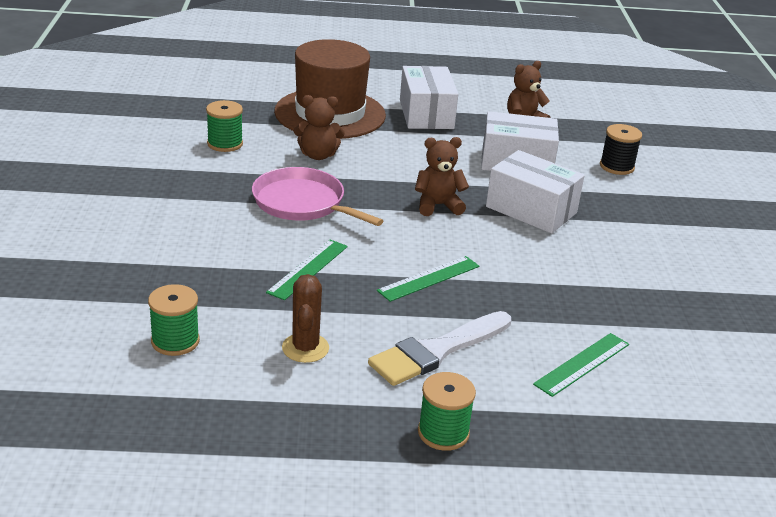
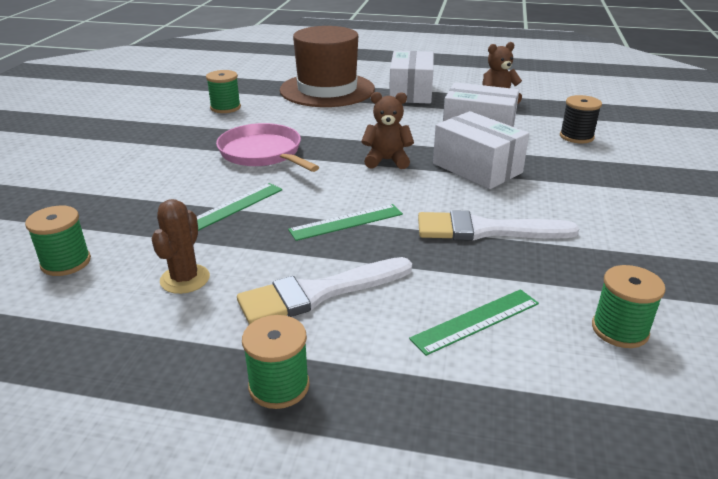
camera: 15 degrees right, 0 degrees up
(318, 155) = (299, 118): brown teddy bear -> none
(562, 278) = (485, 230): none -> white brush
(698, 361) = (619, 330): none -> green spool

